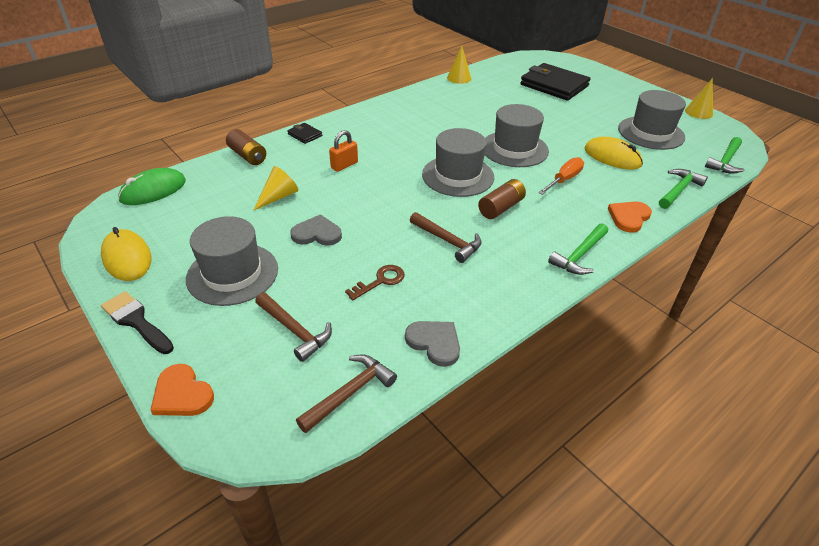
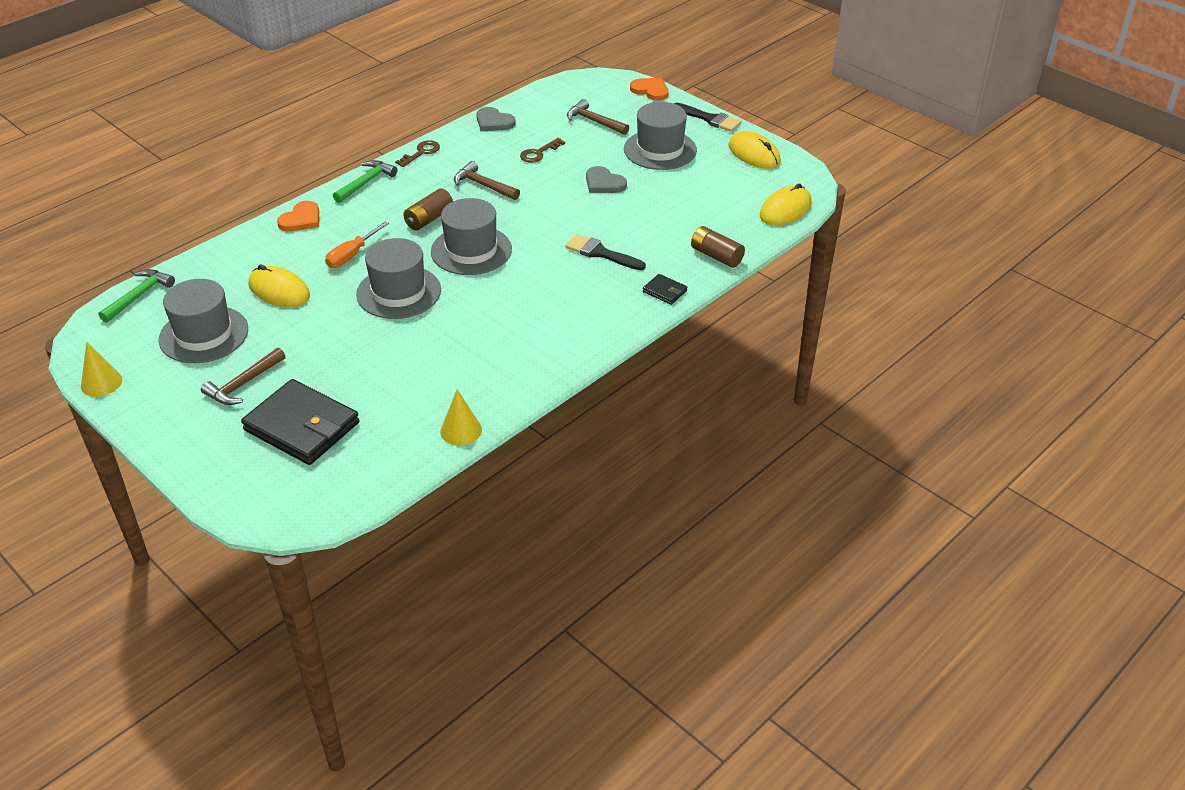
camera: 175 degrees right, 0 degrees up
(153, 190) = (785, 209): green mouse -> yellow mouse
(278, 197) = (656, 213): yellow cone -> none
(317, 234) = (604, 183): grey heart -> grey heart turned 45 degrees clockwise
(344, 165) = (601, 253): orange padlock -> black brush
(350, 393) = (547, 97): brown hammer -> brown hammer (243, 384)
(526, 294) = (421, 152): none -> brown key
(678, 190) = (228, 253): green hammer -> none

